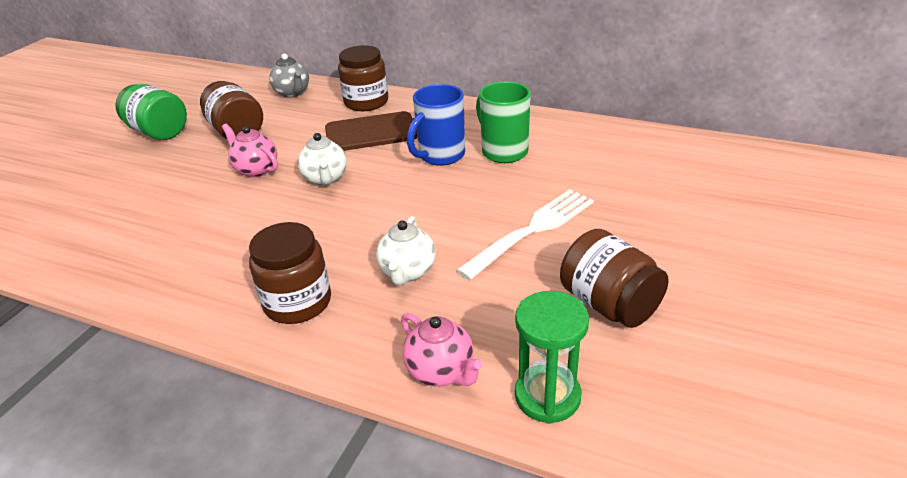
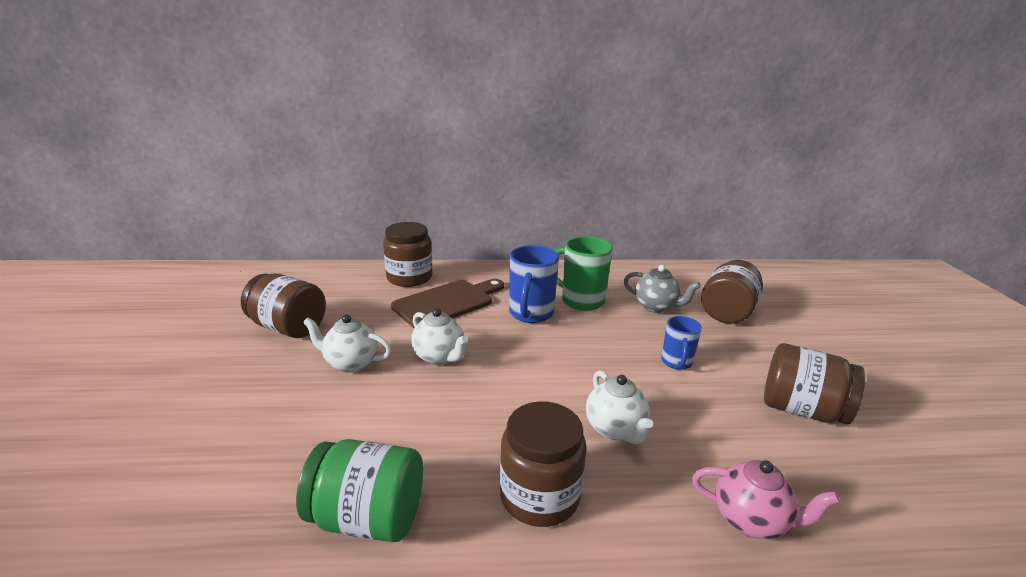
camera: 30 degrees left, 10 degrees down
(158, 132) = (182, 345): green jar -> green jar (368, 518)
(256, 170) = (350, 363): pink teapot -> white teapot
(293, 93) = (320, 280): grey teapot -> grey teapot (656, 307)
(532, 230) = (676, 362): white fork -> blue mug
(547, 396) = (855, 510): green hourglass -> none
(653, 192) = (727, 312): none -> brown jar

